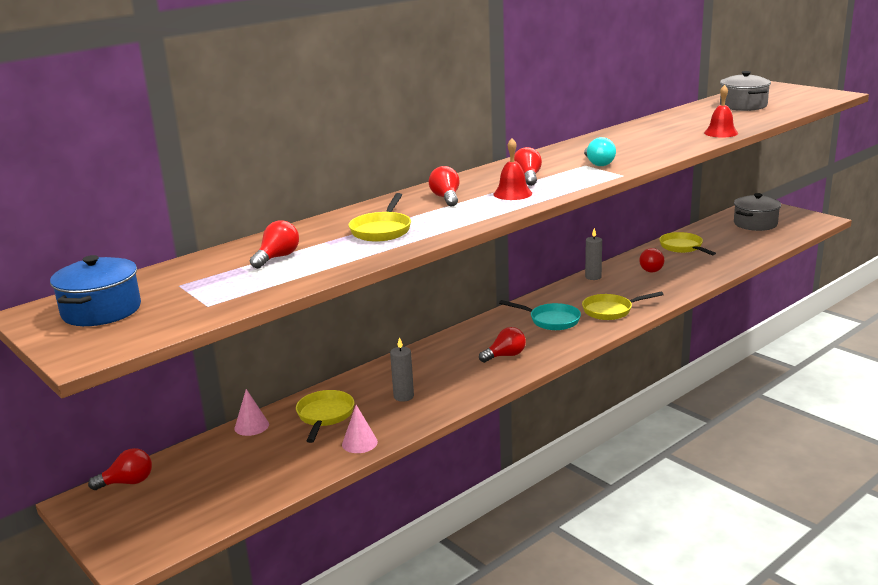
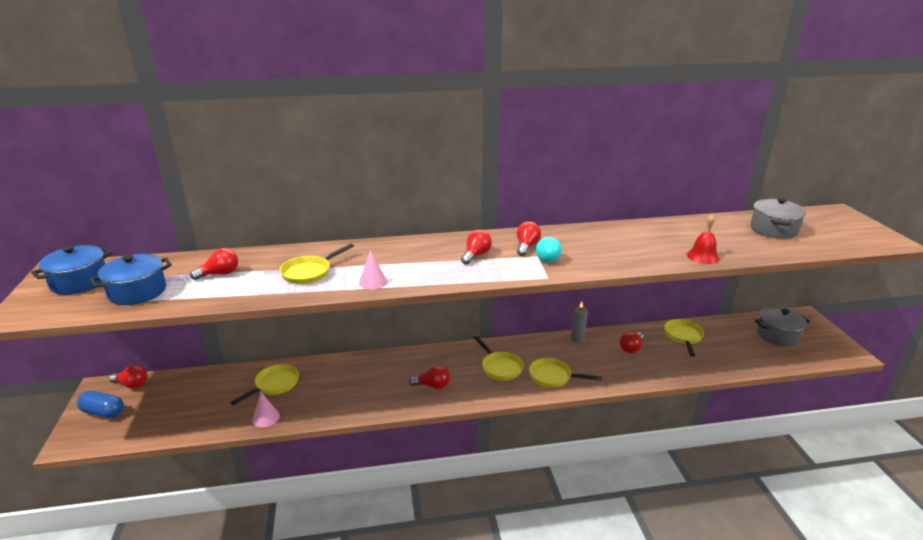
camera: 30 degrees right, 5 degrees up
(131, 518) = (103, 412): none -> blue capsule
(206, 295) = (137, 292): none -> blue pot
(251, 426) = (231, 373): pink cone -> pink cone (373, 282)
(403, 396) = (333, 391): grey candle -> none
(446, 198) = (393, 256): red light bulb -> red light bulb (526, 247)
(512, 193) = (441, 268): red bell -> none
(551, 320) = (500, 367): turquoise pan -> yellow pan

